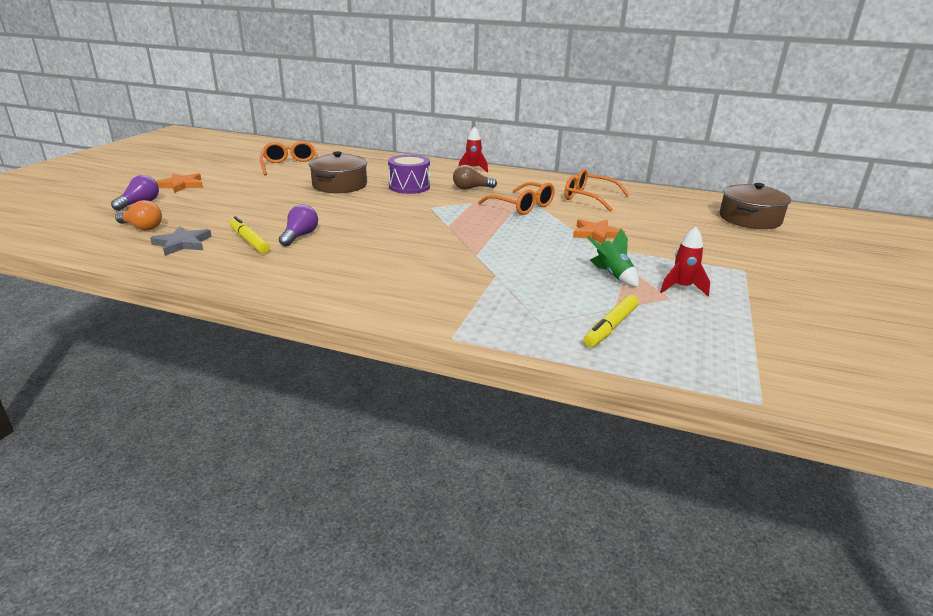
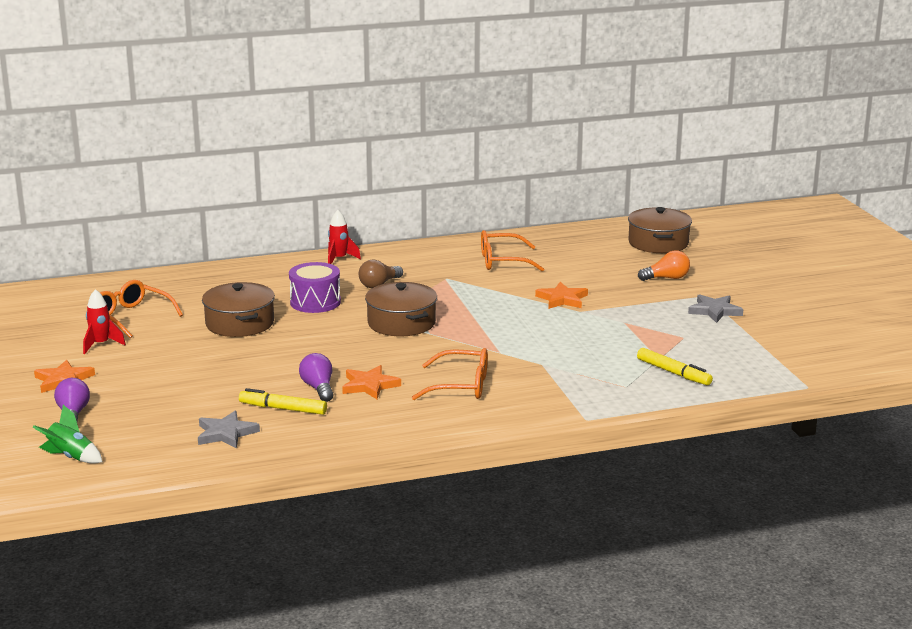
camera: 35 degrees left, 5 degrees down
(142, 227) = (145, 435): orange light bulb -> orange light bulb (667, 278)
(336, 246) = (369, 385): none -> orange star
(440, 214) = (401, 323): none -> brown pot
(522, 206) = (459, 290): orange glasses -> orange glasses (461, 386)
(610, 327) = (673, 373): yellow marker -> yellow marker turned 45 degrees counterclockwise
(612, 275) = (623, 333): green rocket -> green rocket (70, 457)
(682, 288) = (682, 326): red rocket -> red rocket (101, 344)
(737, 285) = (714, 311): none -> grey star

